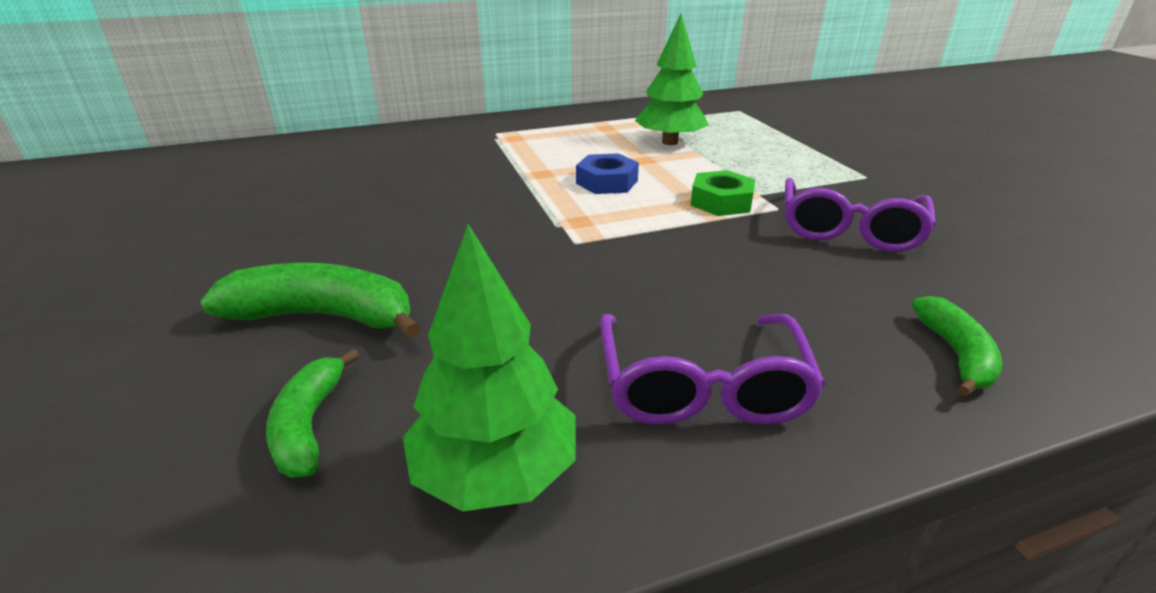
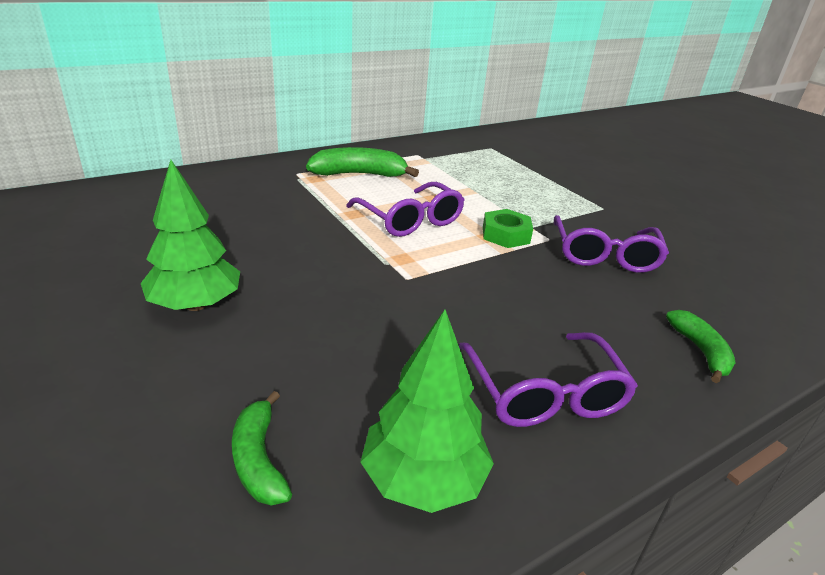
camera: 15 degrees left, 0 degrees up
(325, 316) = (225, 362): green banana -> green banana (359, 174)
(607, 182) = (410, 220): blue nut -> purple glasses
(670, 142) = (447, 180): green tree -> green tree (196, 304)

